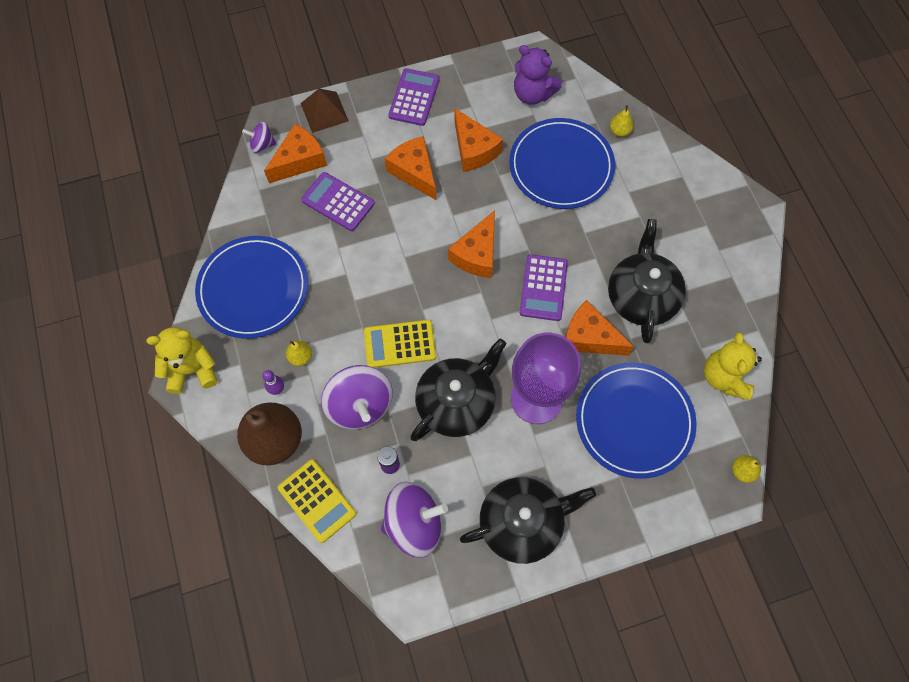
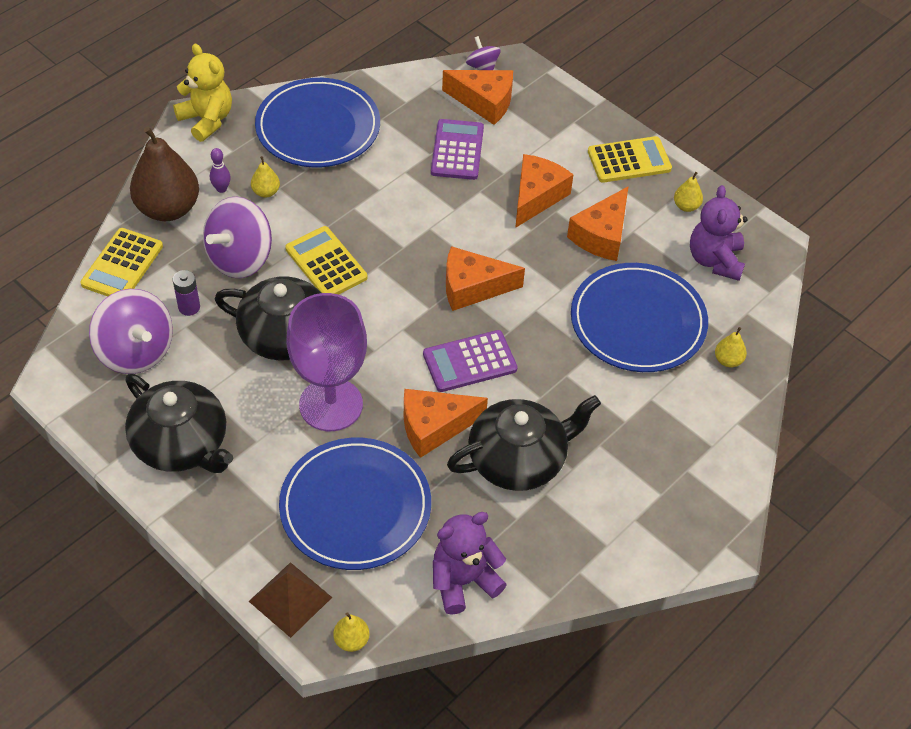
camera: 60 degrees right, 15 degrees down
(324, 112) = (556, 97): brown pyramid -> brown pyramid (290, 599)
(414, 97) = (629, 160): purple calculator -> yellow calculator
(476, 85) = (686, 206): none -> yellow pear
(589, 337) = (434, 427): orange cheese -> orange cheese turned 105 degrees counterclockwise
(724, 377) = (463, 581): yellow teddy bear -> purple teddy bear

